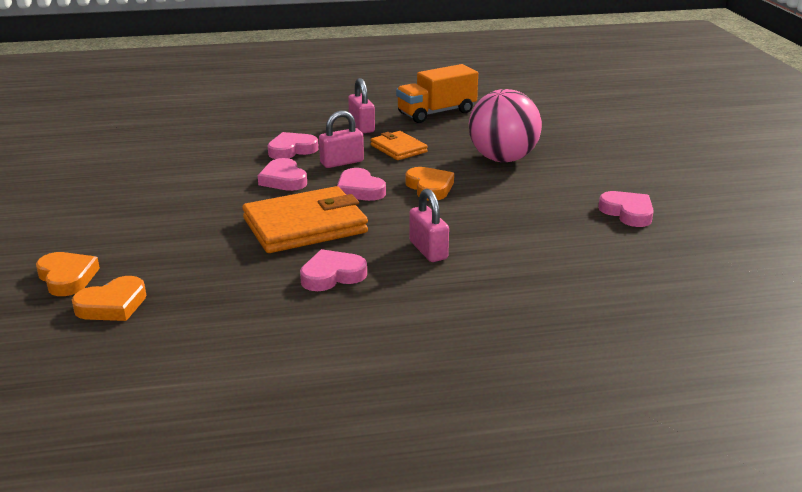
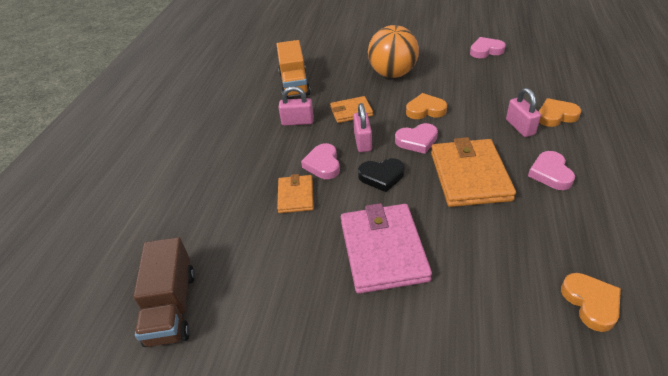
camera: 65 degrees left, 15 degrees up
(67, 278) = (538, 336): orange heart -> orange heart (556, 116)
(92, 128) = (172, 307): none -> brown truck
(170, 195) = (383, 250): none -> pink wallet
(237, 146) = (296, 196): none -> orange wallet
(283, 180) = (381, 176): pink heart -> black heart
(428, 250) = (520, 127): pink padlock -> pink padlock turned 75 degrees clockwise
(502, 159) = (392, 74): pink ball -> orange ball

